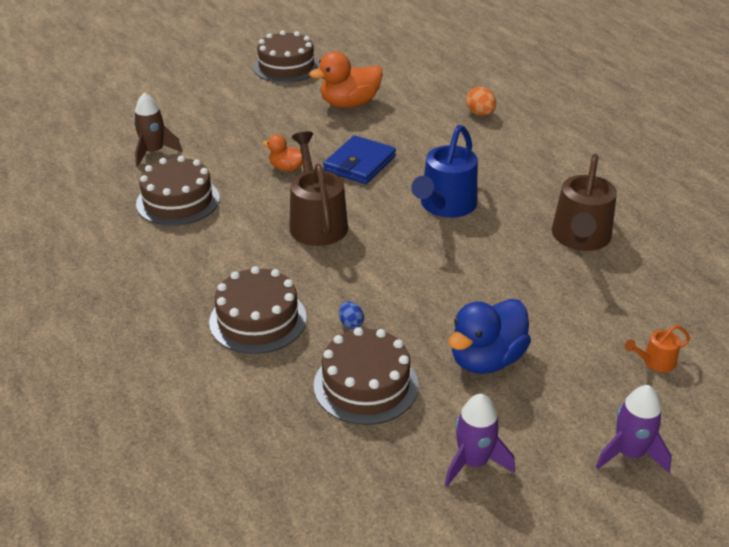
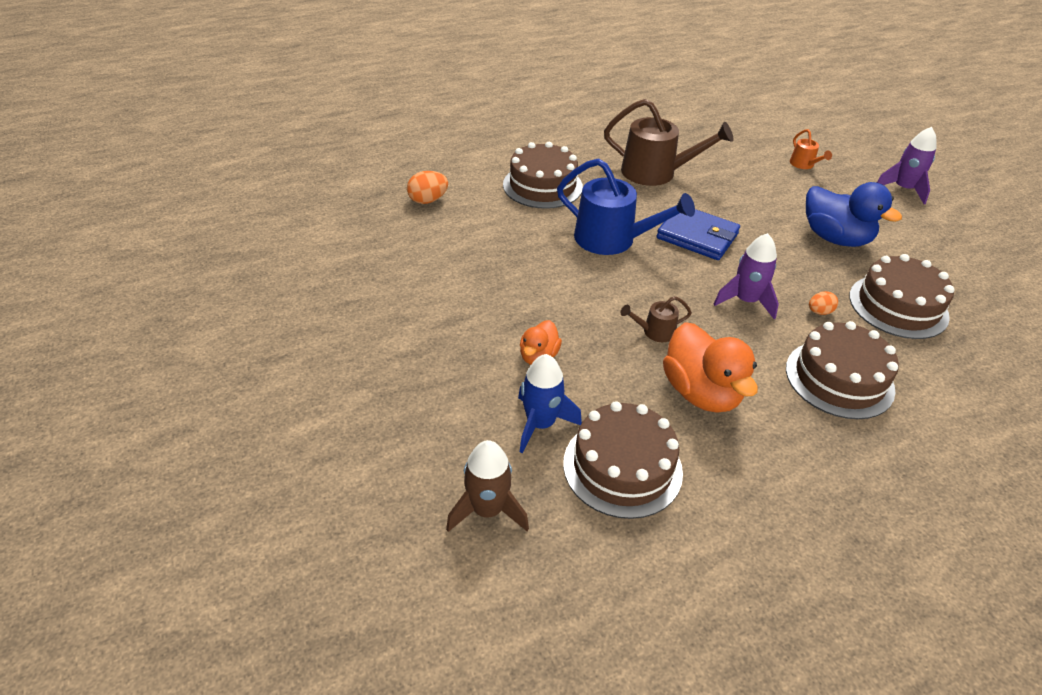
camera: 90 degrees left, 5 degrees up
(220, 169) = (540, 424): none -> blue rocket
(286, 66) = (243, 357): brown cake -> brown cake (542, 186)
(317, 222) = (655, 331): brown watering can -> brown watering can, size x0.47
(349, 104) = (380, 296): orange duck -> orange duck (701, 392)
(351, 323) = (819, 312): blue egg -> orange egg
(360, 163) = (529, 294): blue wallet -> blue wallet (697, 236)
(473, 462) = (952, 256): purple rocket -> purple rocket (746, 301)

